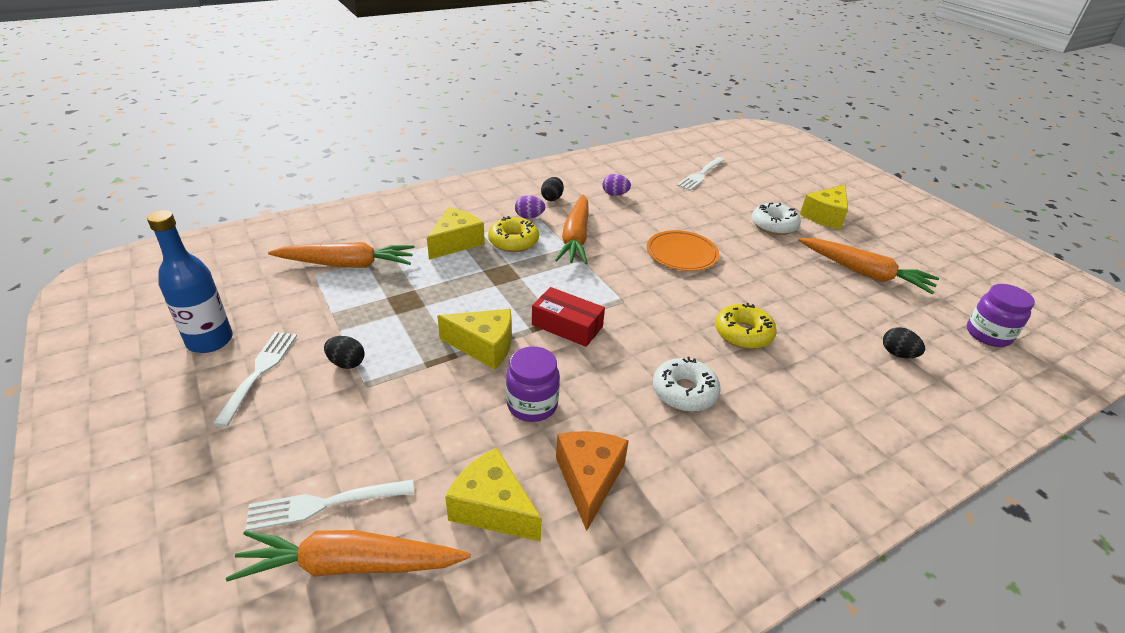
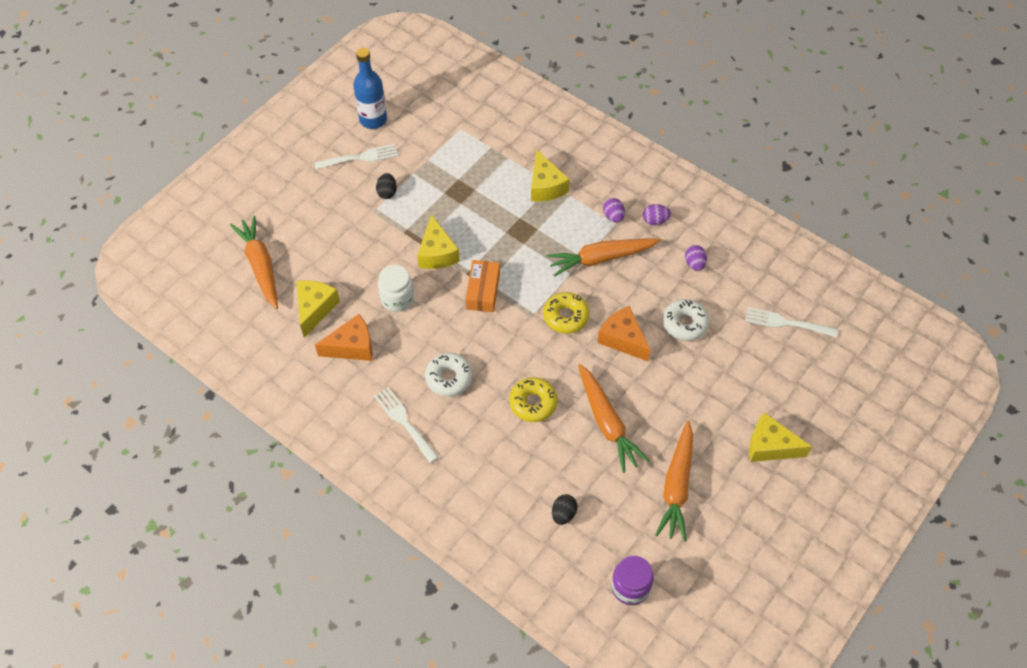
camera: 70 degrees right, 20 degrees up
(324, 504) = (288, 237): white fork -> white fork (404, 422)
(347, 264) = (481, 139): orange carrot -> orange carrot (607, 422)
(456, 243) = (545, 186): yellow cheese -> yellow cheese turned 60 degrees clockwise
(513, 241) = (569, 220): yellow donut -> yellow donut (566, 316)
(532, 405) = (397, 299): purple jar -> white jar
(552, 198) = (655, 221): black egg -> purple egg
(567, 326) = (483, 291): red box -> orange box
(682, 253) = (622, 339): orange plate -> orange cheese
(774, 225) = (720, 403): white donut -> white donut (684, 324)

